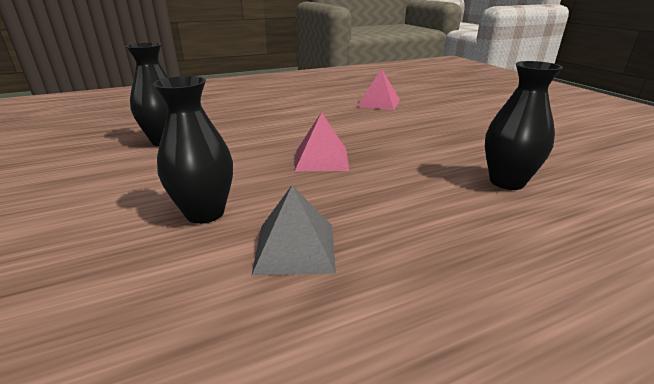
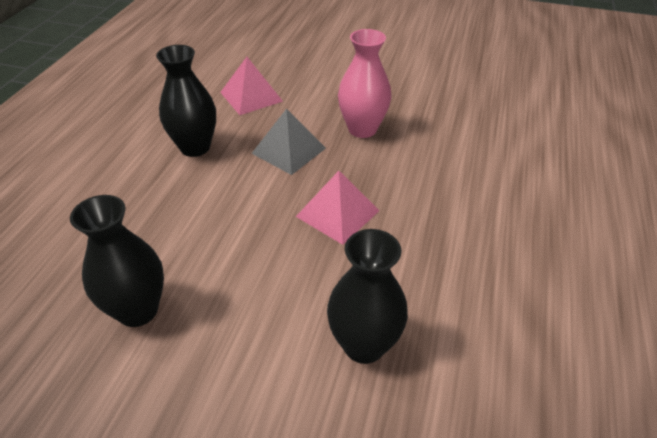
camera: 50 degrees left, 15 degrees up
(295, 247) = (471, 312): grey pyramid -> grey pyramid (288, 150)
(420, 137) = (362, 129): none -> pink vase
(506, 182) = (480, 146): black vase -> black vase (195, 147)

